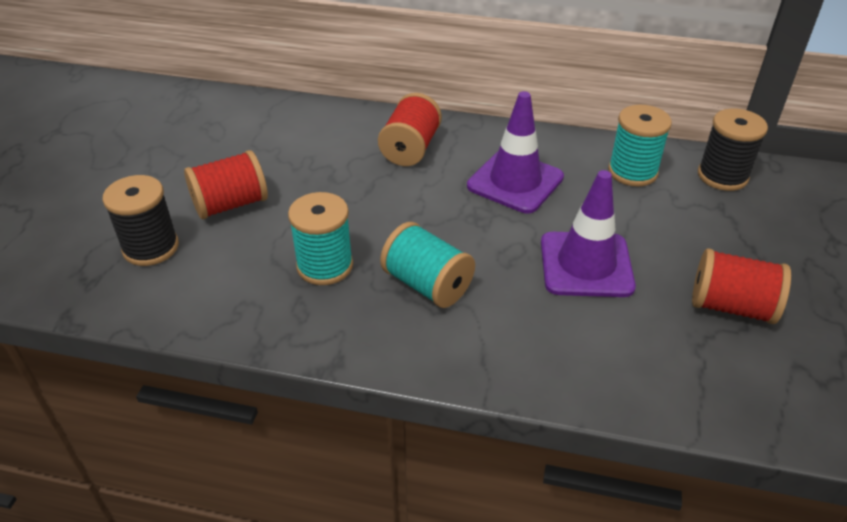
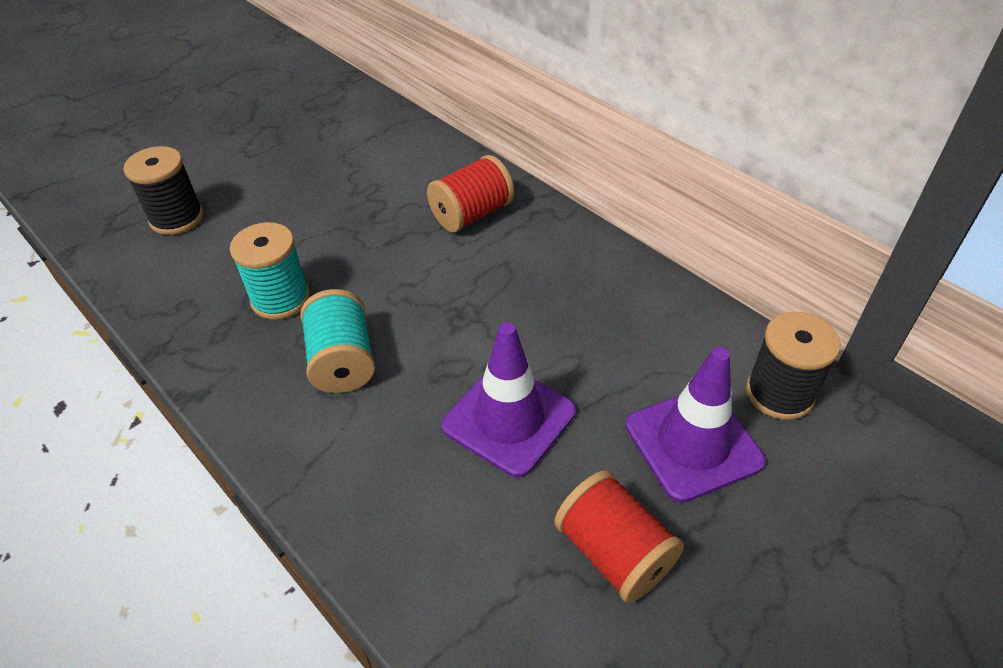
camera: 35 degrees right, 5 degrees up
(231, 204) = (270, 205): red spool -> none
(515, 182) = (535, 293): purple traffic cone -> purple traffic cone (693, 443)
(632, 172) = (674, 339): turquoise spool -> none

